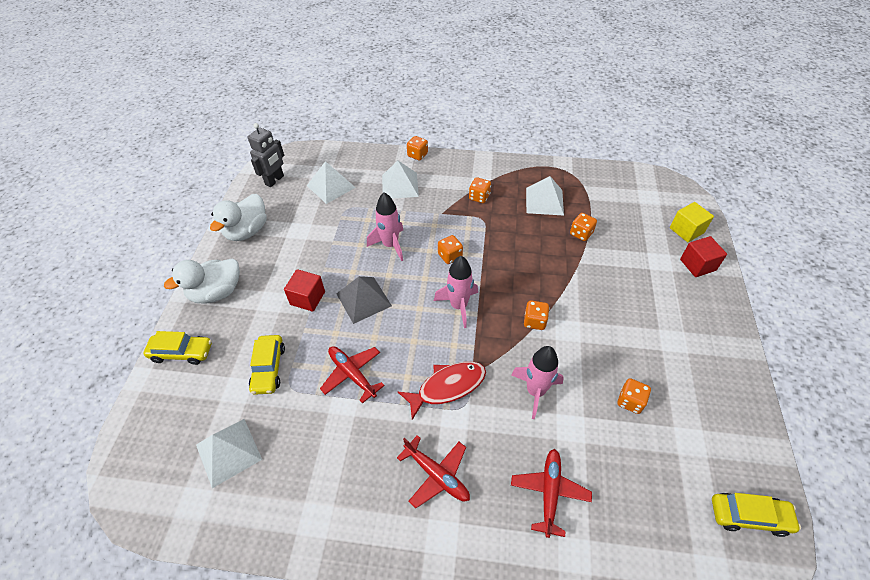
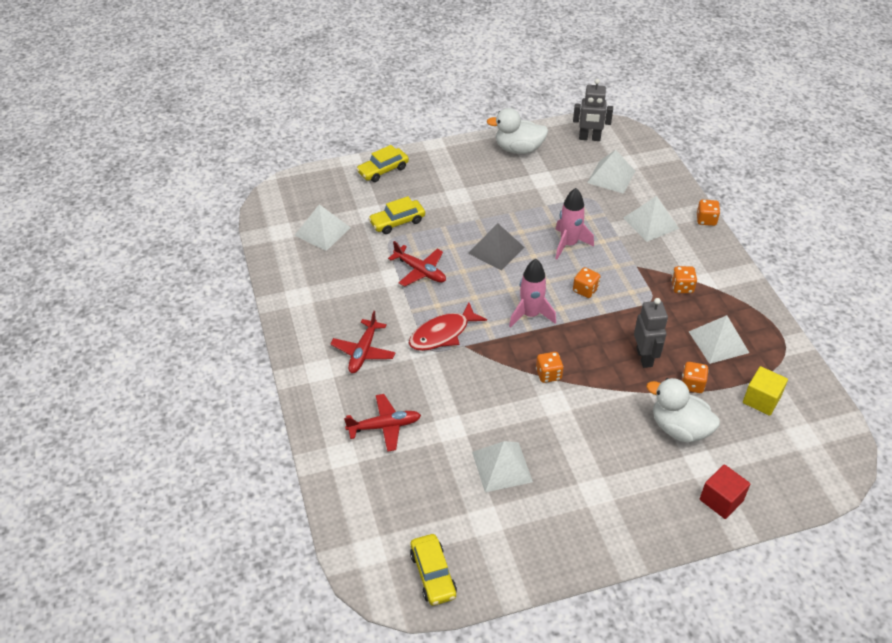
camera: 65 degrees right, 5 degrees down
(182, 352) = (383, 170): yellow car -> yellow car turned 75 degrees clockwise
(217, 292) = (446, 162): white duck -> white duck (679, 428)
(307, 298) = (474, 215): red cube -> none
(352, 374) = (420, 271): red plane -> red plane turned 105 degrees clockwise
(447, 387) = (442, 334): red fish -> red fish turned 105 degrees clockwise
(535, 391) = (472, 394): pink rocket -> none
(542, 249) = (644, 357): none -> grey robot
(630, 401) = (502, 466): orange dice -> white pyramid
(686, 230) = (771, 482): yellow cube -> yellow cube (761, 400)

